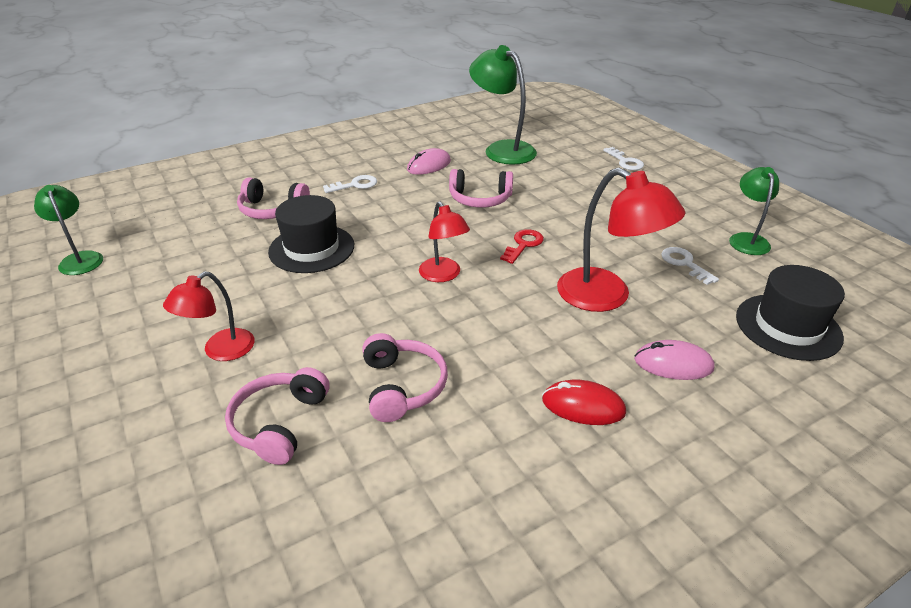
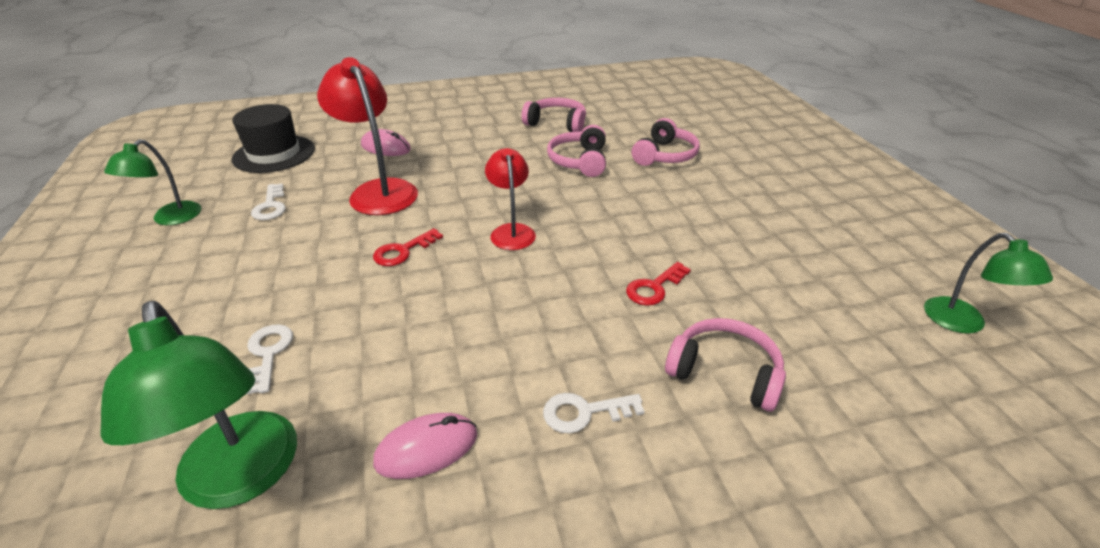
camera: 165 degrees left, 0 degrees up
(220, 351) = (723, 199): red lamp -> none
(311, 248) = (654, 288): black hat -> red key
(480, 199) = (397, 334): pink headphones -> pink headphones (556, 123)
(583, 406) = (467, 138): red mouse -> none
(625, 162) = (81, 380): white key -> white key (268, 353)

